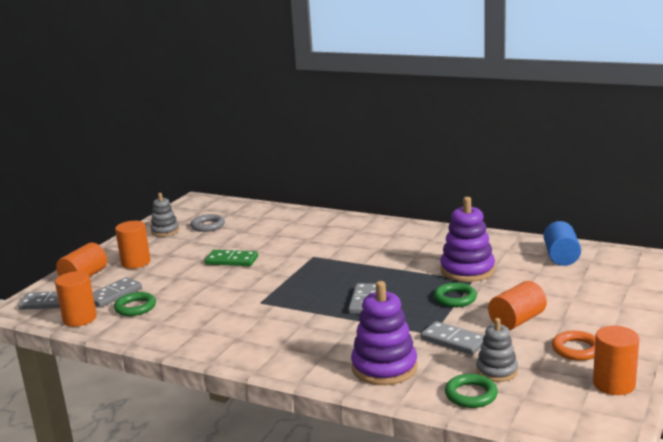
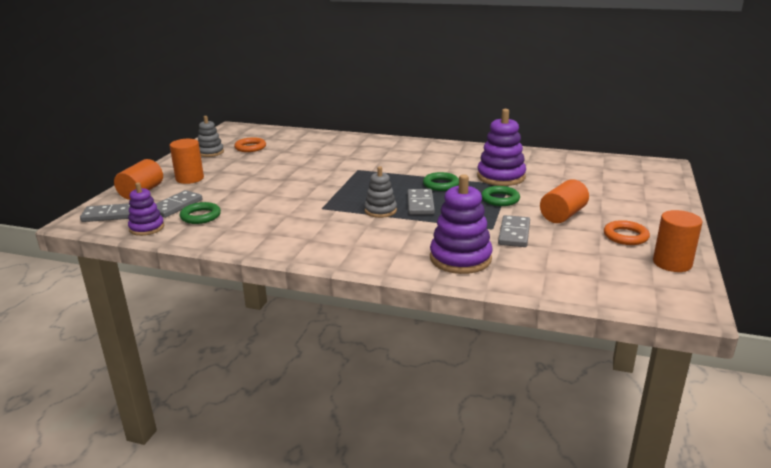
camera: 10 degrees left, 5 degrees up
(80, 319) = (147, 228): orange cylinder -> purple stacking toy
(208, 226) = (250, 147): grey ring -> orange ring
(232, 260) = (282, 174): green domino -> none
(453, 341) = (514, 233): grey domino -> grey domino turned 75 degrees clockwise
(471, 395) = (550, 278): green ring -> green ring (441, 184)
(497, 371) = (564, 257): grey stacking toy -> grey stacking toy (380, 211)
(561, 257) = (576, 164): blue cylinder -> none

